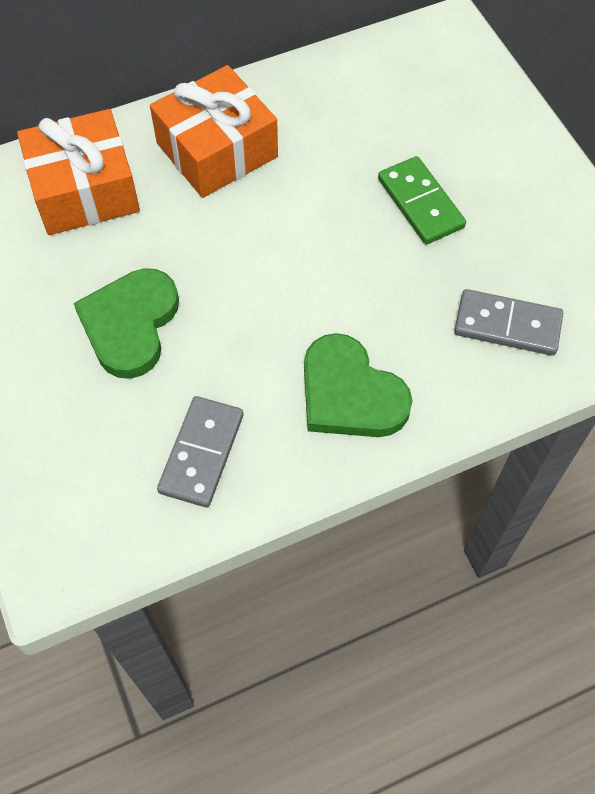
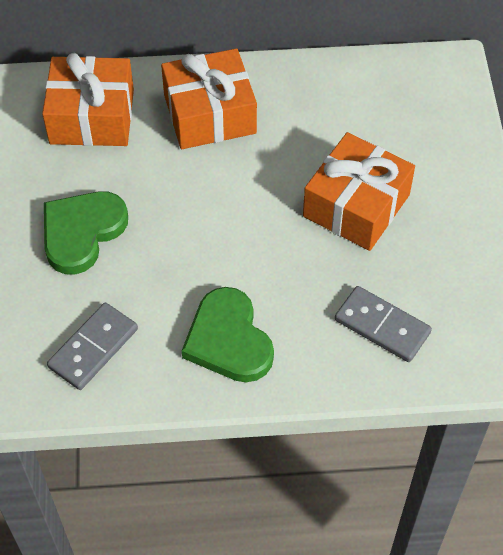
camera: 20 degrees right, 5 degrees down
(420, 203) = (356, 205): green domino -> orange gift

